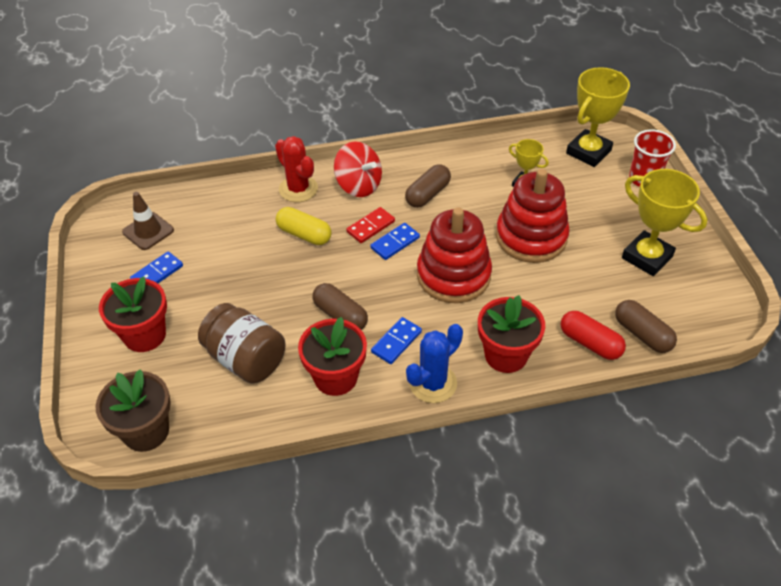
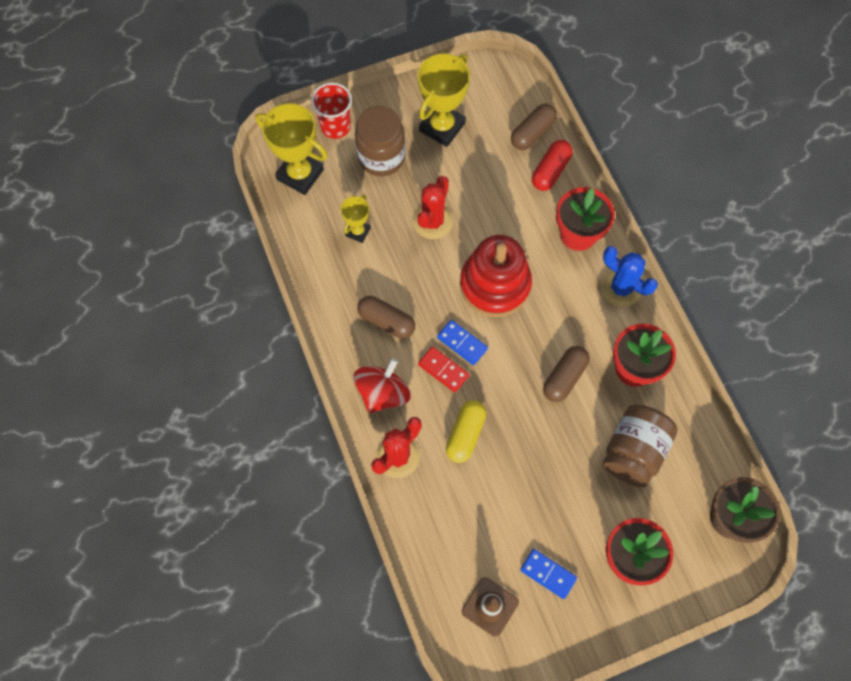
camera: 100 degrees left, 20 degrees up
(396, 342) = (584, 323): blue domino -> none
(531, 237) = (432, 221): red stacking toy -> red cactus
(608, 207) = (381, 157): none -> brown jar

